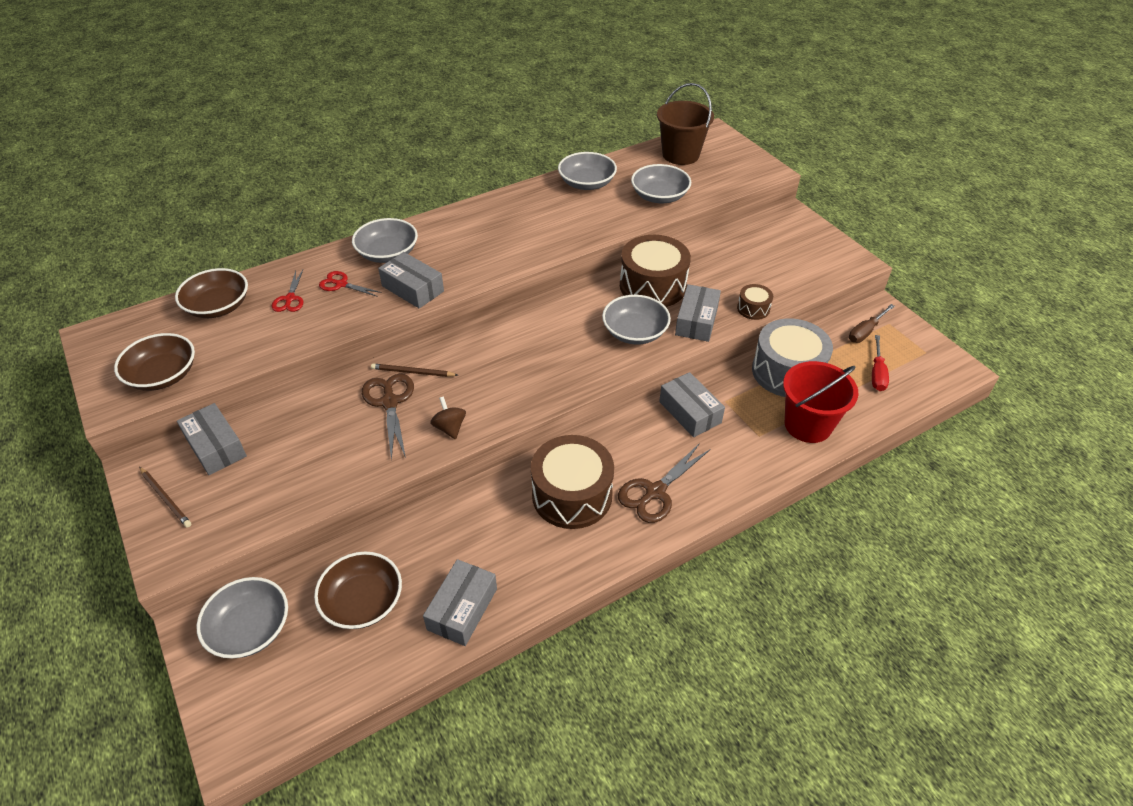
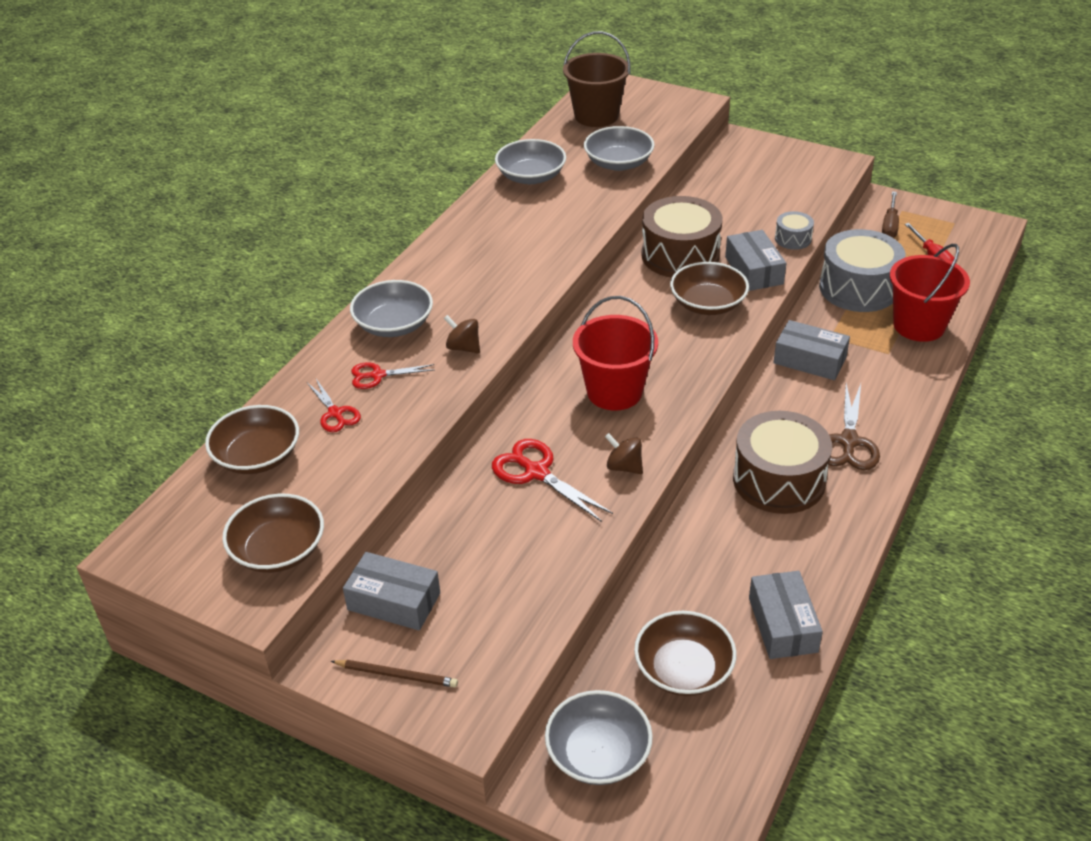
camera: 30 degrees left, 5 degrees down
(390, 402) = (536, 472): brown scissors -> red scissors
(413, 289) = (463, 347): grey box -> brown spinning top
(413, 372) = (528, 434): brown pencil -> none
(500, 368) = (614, 392): none -> red bucket
(635, 332) = (708, 304): grey bowl -> brown bowl
(753, 308) = (793, 239): brown drum -> grey drum

